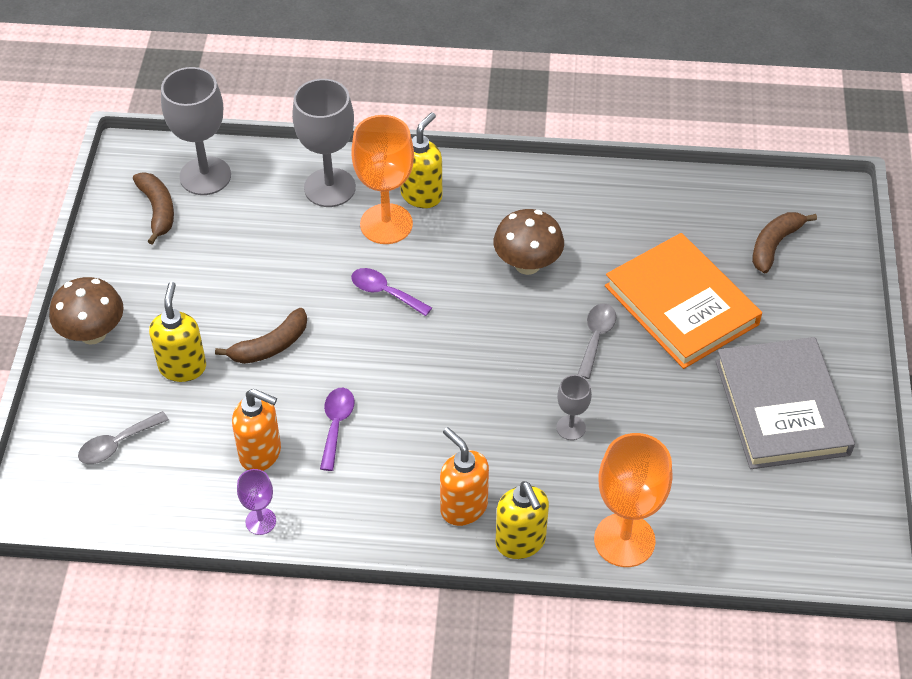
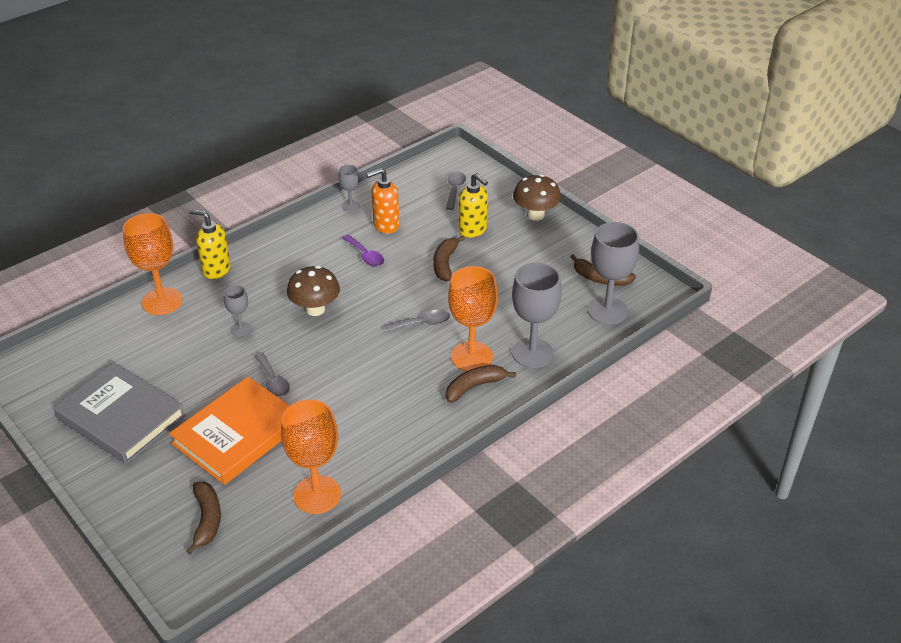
camera: 135 degrees right, 10 degrees down
(260, 521) = (350, 206): purple goblet -> grey goblet
(385, 292) = (422, 323): purple spoon -> grey spoon
(421, 195) = (474, 387): yellow soap dispenser -> brown banana
(463, 507) = (261, 265): orange soap dispenser -> none
(527, 264) = (360, 392): brown mushroom -> brown mushroom (315, 309)
(662, 201) = (317, 495): none -> orange goblet
(681, 305) = (237, 434): orange book -> orange book turned 60 degrees counterclockwise

